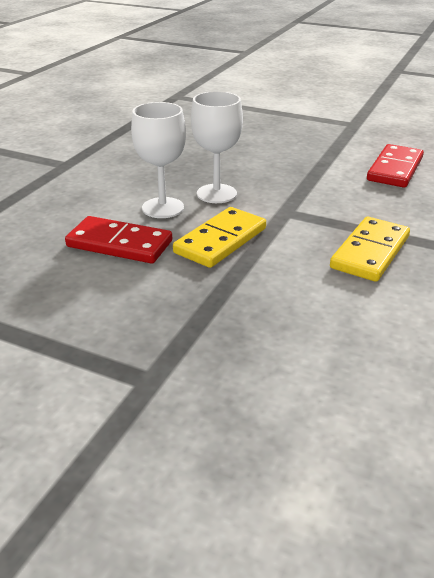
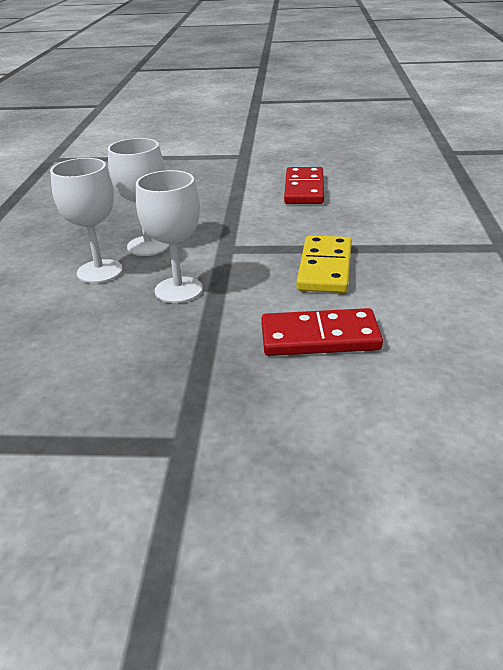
camera: 20 degrees left, 0 degrees up
(119, 244) = (73, 318): red domino -> red domino (320, 337)
(221, 241) = (178, 290): yellow domino -> white goblet

